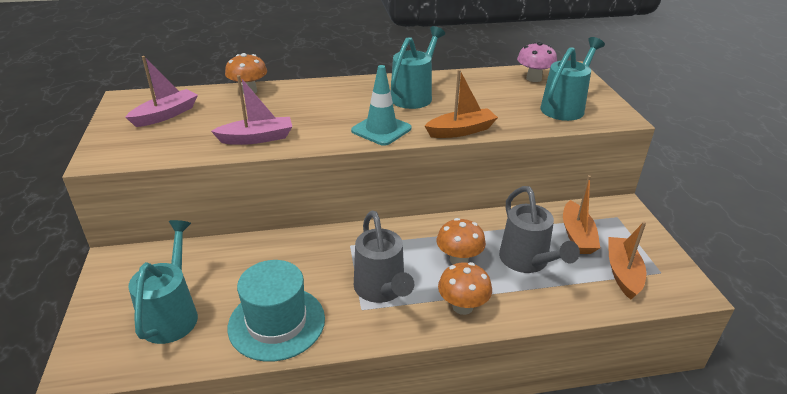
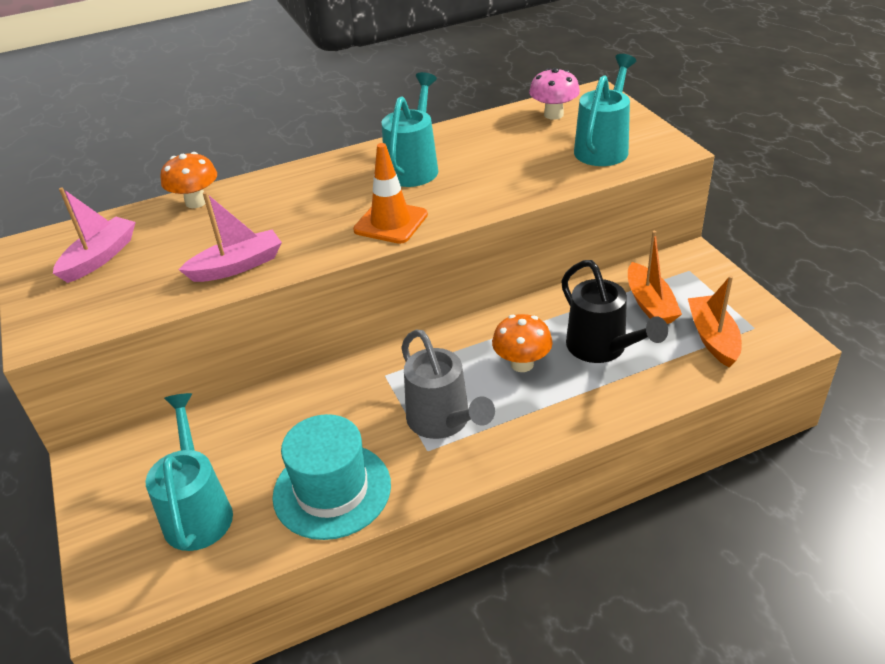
camera: 10 degrees left, 5 degrees up
(381, 130) = (391, 222): turquoise traffic cone -> orange traffic cone
(461, 131) = (489, 204): orange boat -> none
(462, 306) = (544, 419): orange mushroom -> none
(527, 262) = (602, 348): grey watering can -> black watering can

